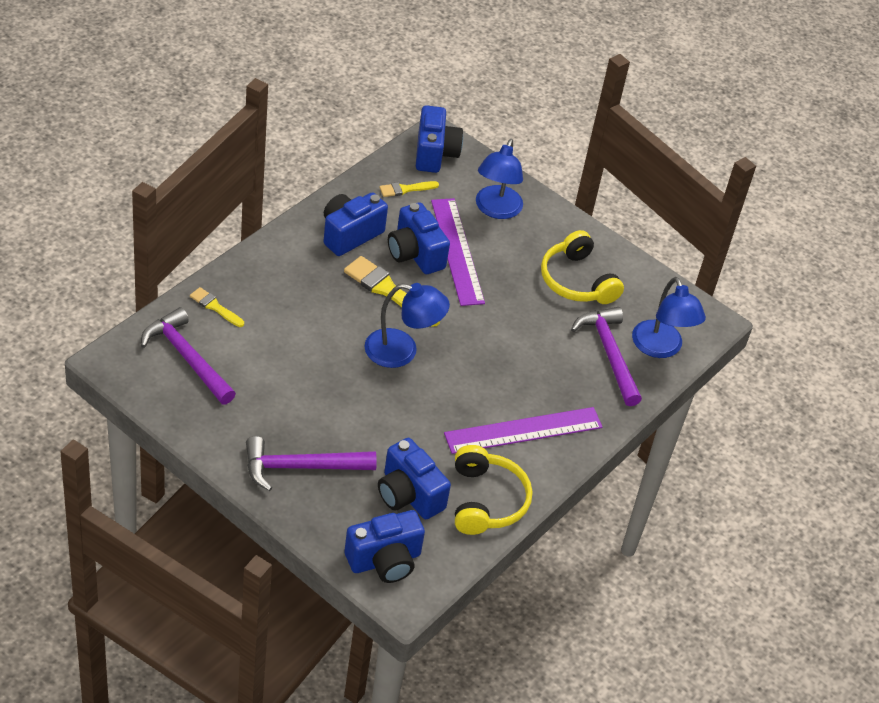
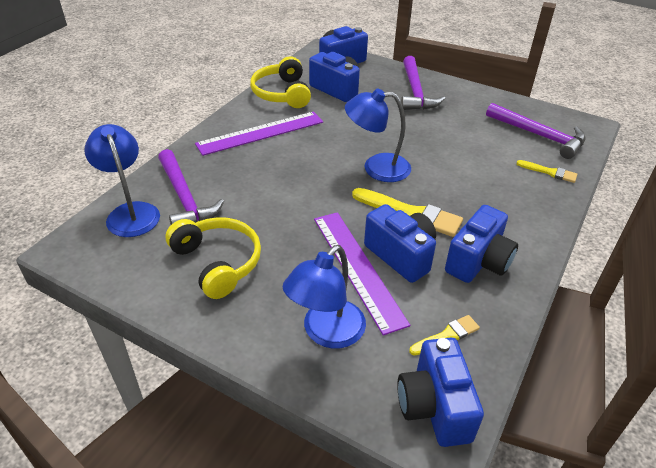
camera: 175 degrees right, 5 degrees down
(301, 467) = (415, 92): purple hammer -> purple hammer turned 105 degrees clockwise
(496, 210) = (326, 333): blue lamp -> blue lamp turned 150 degrees counterclockwise

